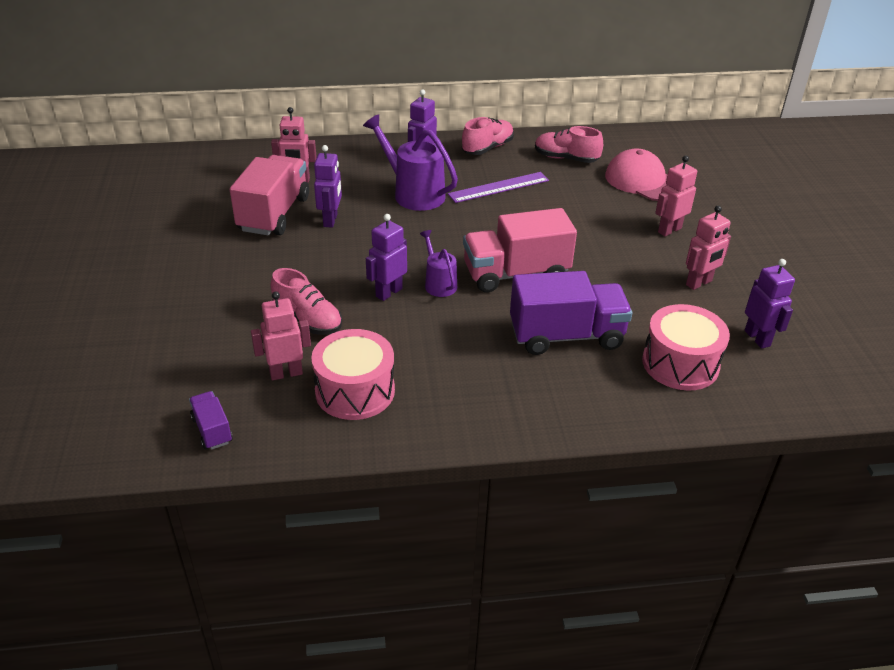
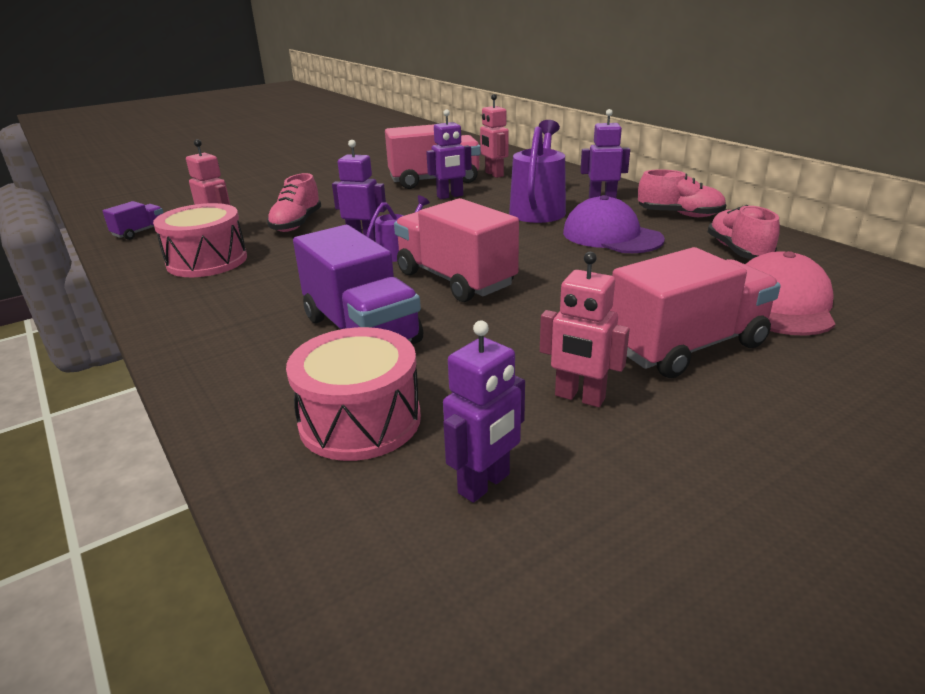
camera: 65 degrees right, 10 degrees down
(498, 187) = (611, 236): purple ruler -> purple cap
(669, 230) = (686, 347): pink robot -> pink truck

